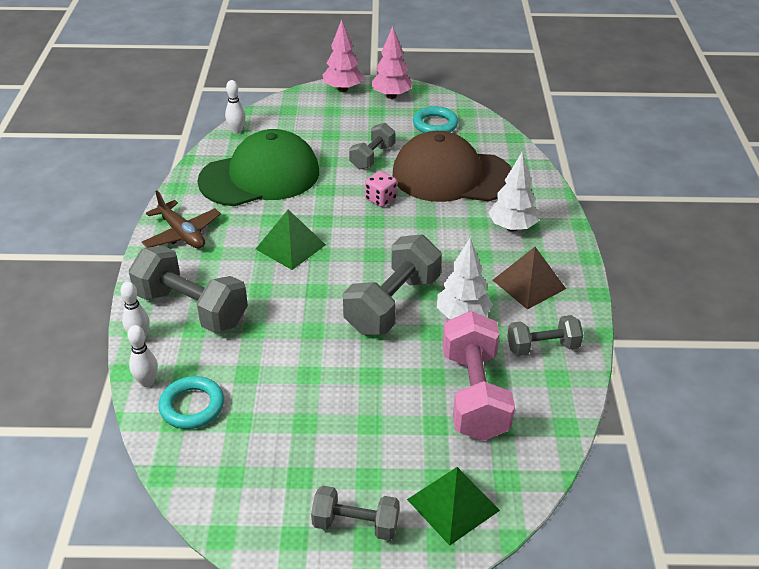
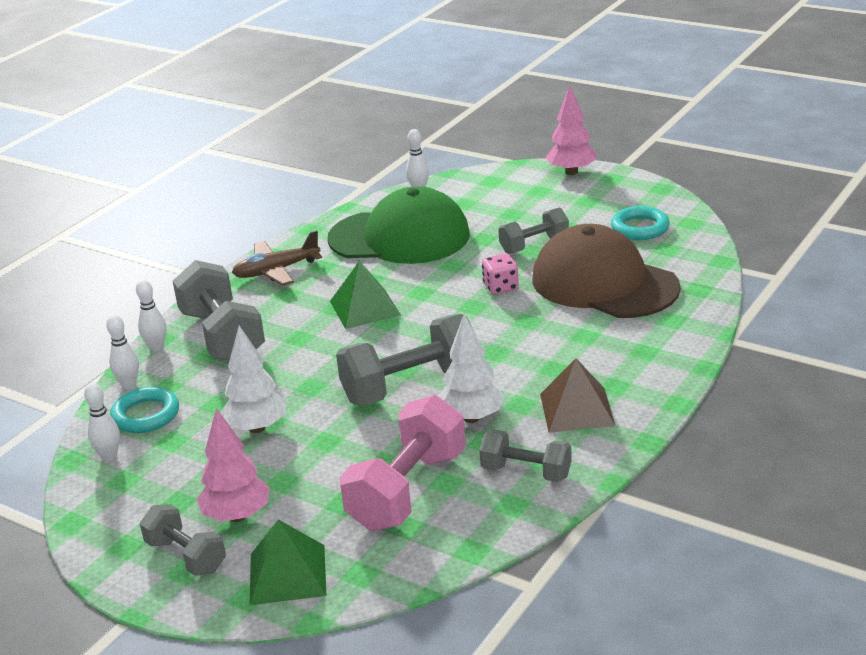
camera: 35 degrees right, 10 degrees down
(182, 234) = (276, 271): brown plane -> brown plane turned 75 degrees clockwise
(195, 458) = (109, 456): none -> white bowling pin
(391, 96) = (619, 189): pink tree -> pink tree (237, 516)
(512, 227) = (618, 350): white tree -> white tree (257, 428)

